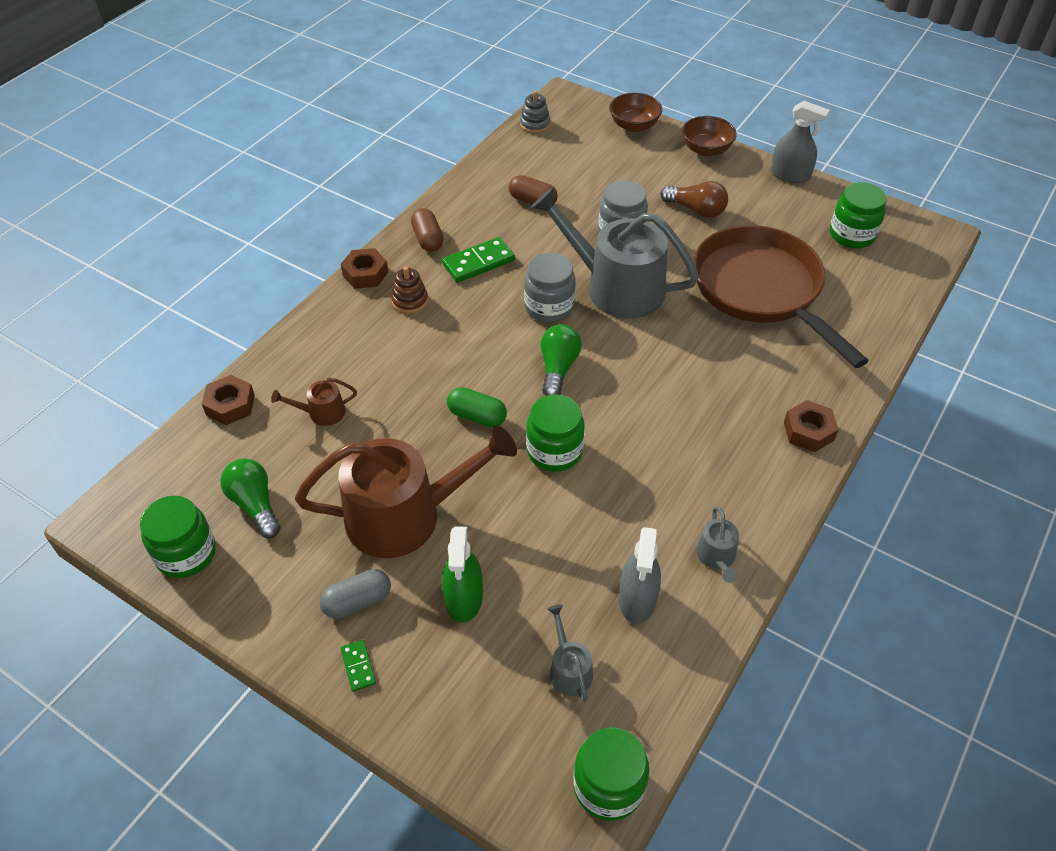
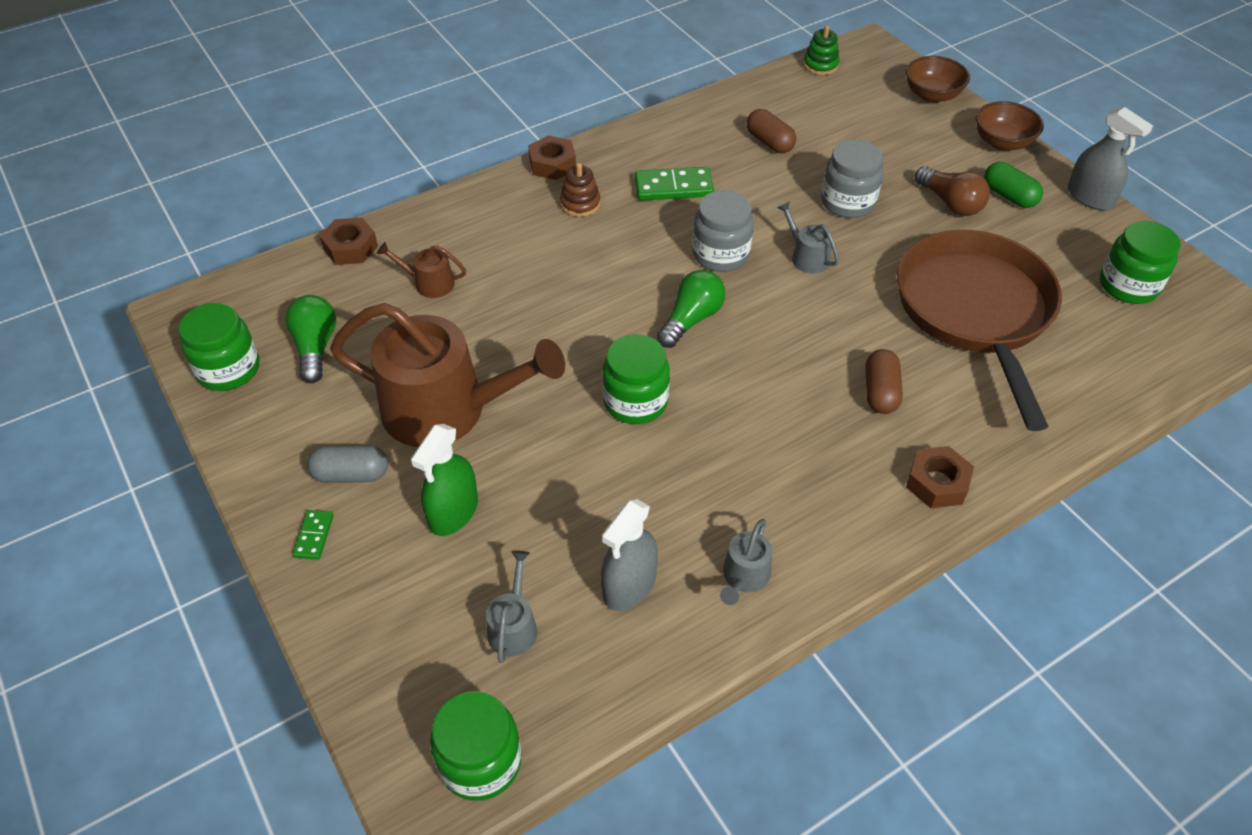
camera: 25 degrees right, 0 degrees up
(428, 239) = (635, 149): brown capsule -> brown capsule (880, 392)
(477, 416) = (577, 338): green capsule -> green capsule (1009, 196)
(535, 124) = (820, 65): grey stacking toy -> green stacking toy
(616, 287) = (807, 257): grey watering can -> grey watering can, size x0.42

